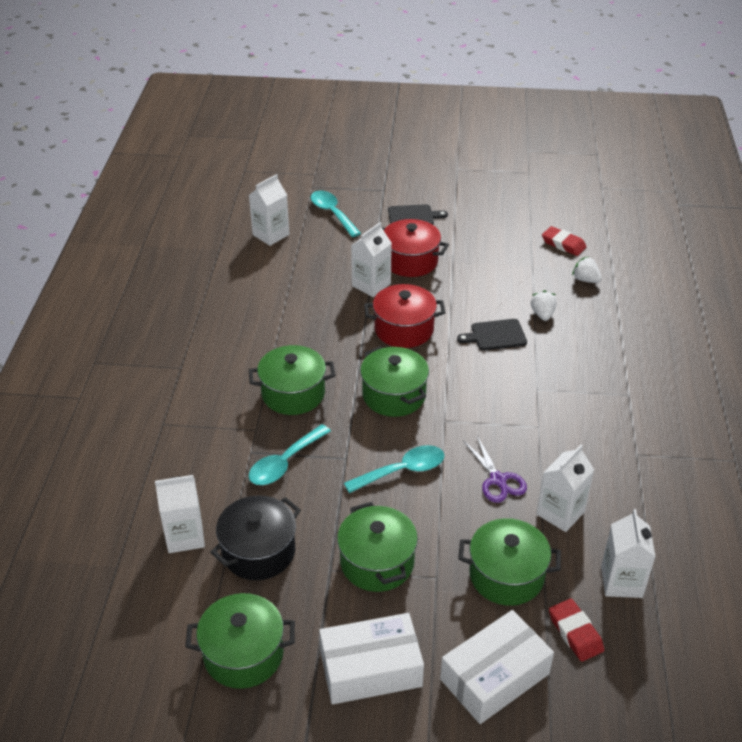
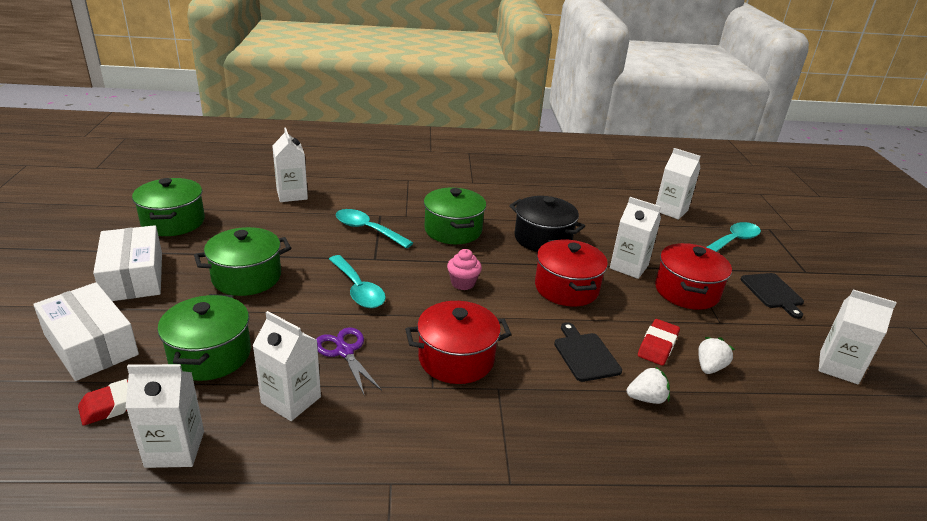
camera: 80 degrees right, 10 degrees down
(258, 551) = (271, 223): black pot -> black pot (542, 239)
(394, 395) = (463, 283): green pot -> pink cupcake
(497, 480) = (345, 351): purple scissors -> purple scissors turned 90 degrees clockwise
(503, 216) = (838, 367): none -> white carton
(504, 409) = (456, 359): none -> red pot
(563, 244) = (822, 427): red eraser -> red eraser (657, 345)
(585, 280) = (752, 449): white strawberry -> white strawberry (709, 367)

